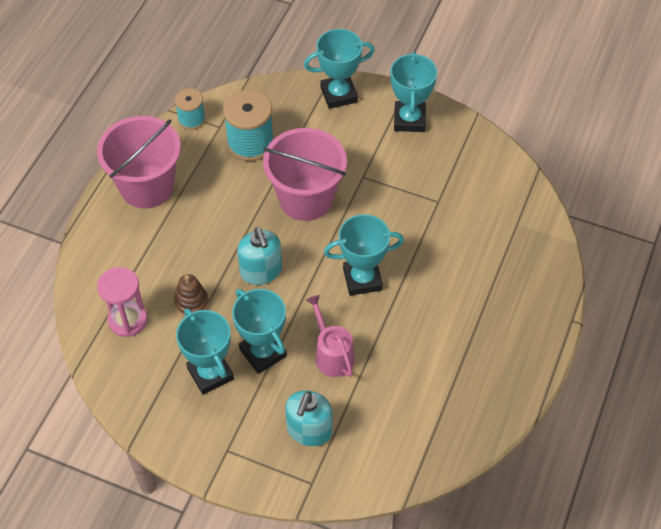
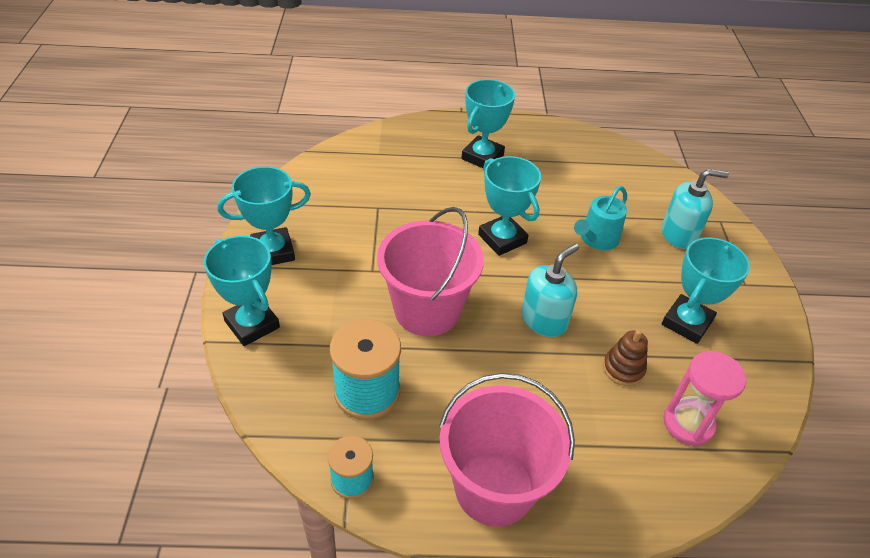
camera: 115 degrees left, 10 degrees down
(263, 353) = (633, 289): turquoise trophy -> turquoise trophy (482, 157)
(332, 355) = (597, 239): pink watering can -> turquoise watering can

